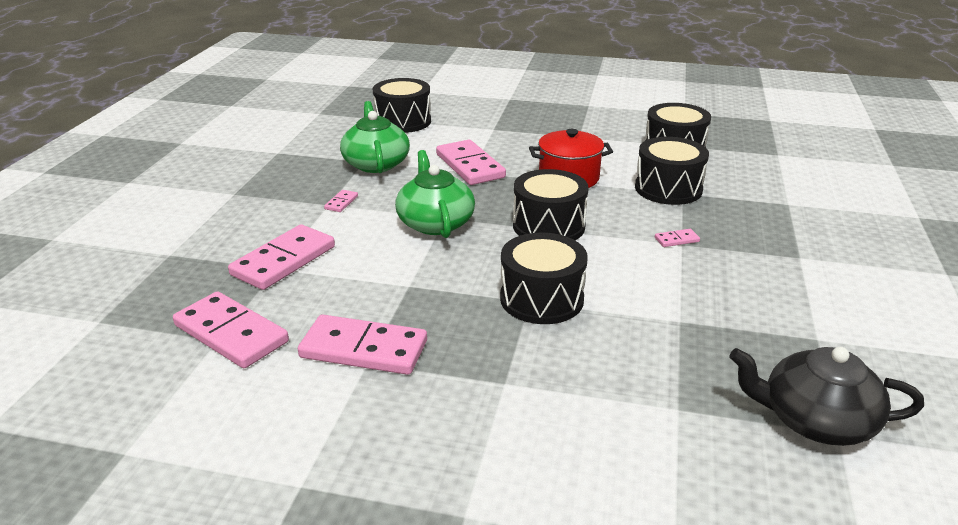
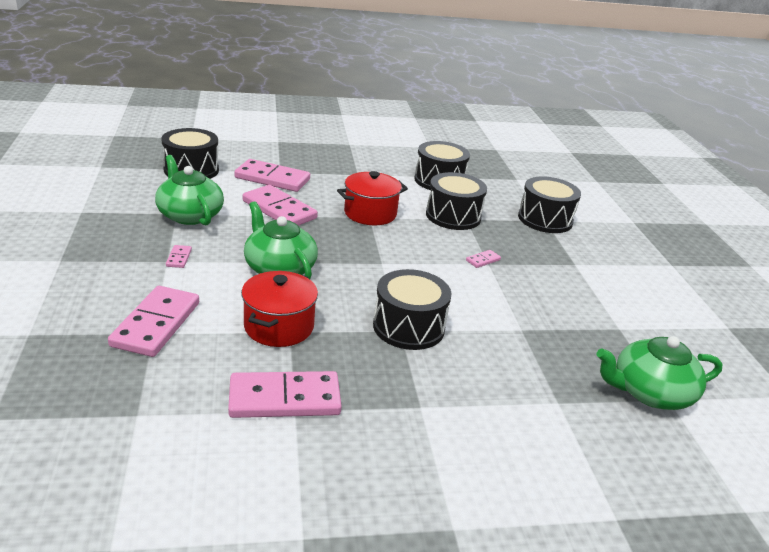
camera: 25 degrees left, 0 degrees up
(231, 334) = (147, 406): pink domino -> pink domino (272, 179)
(400, 279) = (279, 326): none -> red pot
(548, 226) = (378, 260): black drum -> black drum (545, 219)
(815, 420) = (650, 392): black teapot -> green teapot

